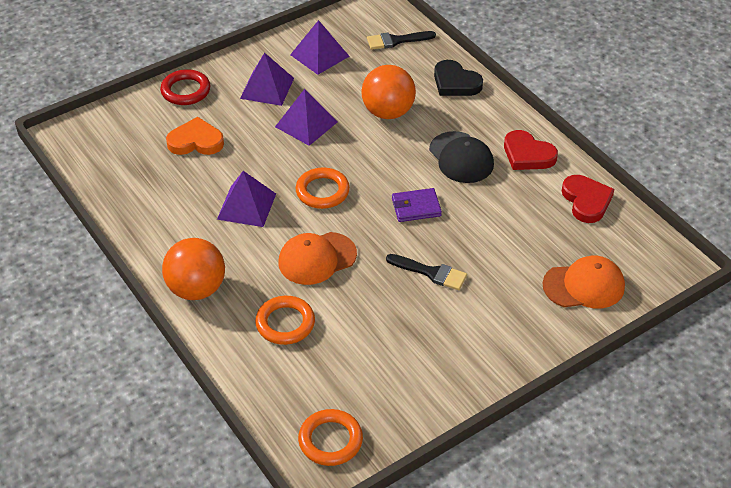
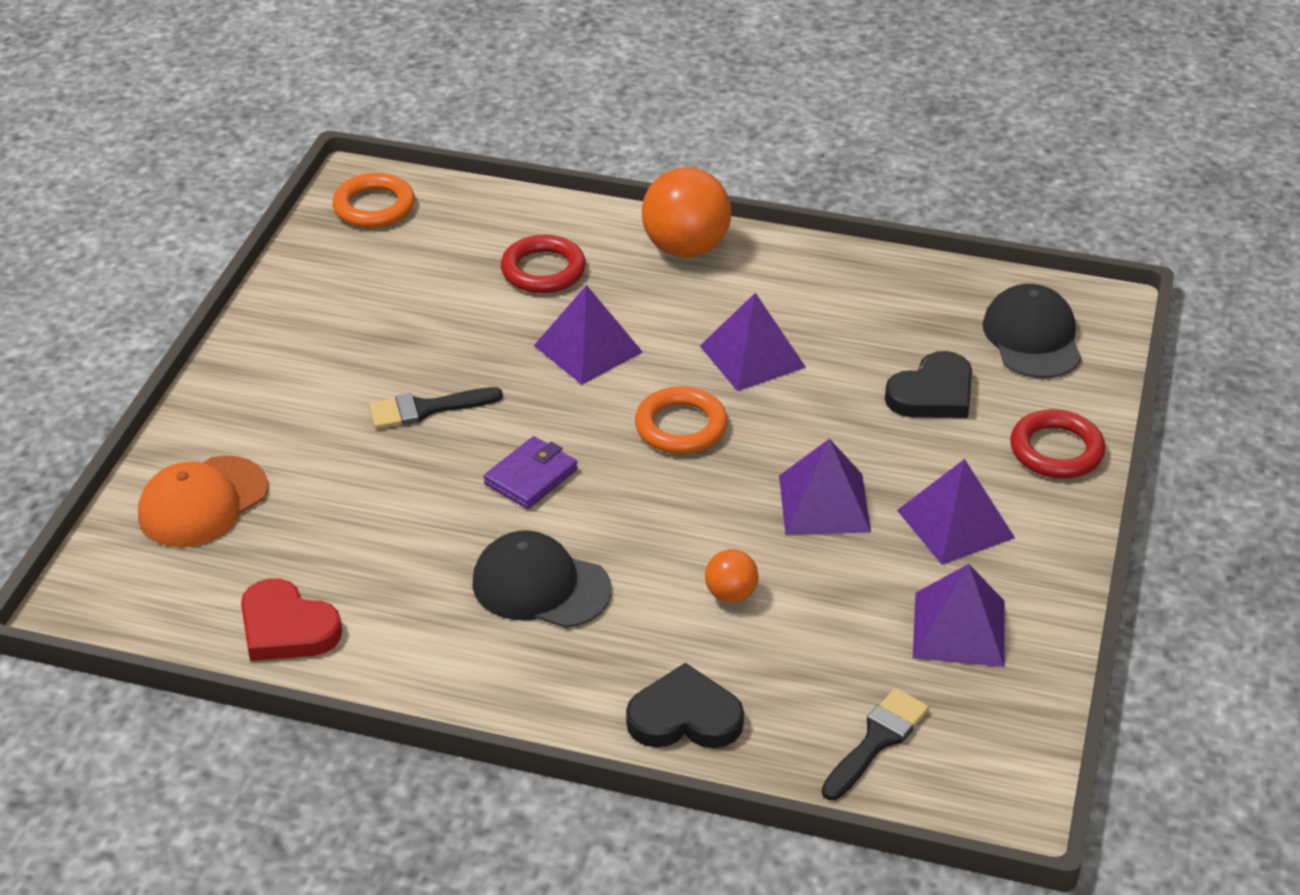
camera: 140 degrees right, 5 degrees down
(115, 139) = (1032, 338): none -> black cap
(196, 141) = (933, 393): orange heart -> black heart
(285, 323) = (543, 270): orange ring -> red ring
(317, 258) = (588, 348): orange cap -> purple pyramid
(388, 112) = (731, 594): orange ball -> orange ball, size x0.50
(527, 154) = (442, 652): red heart -> none

